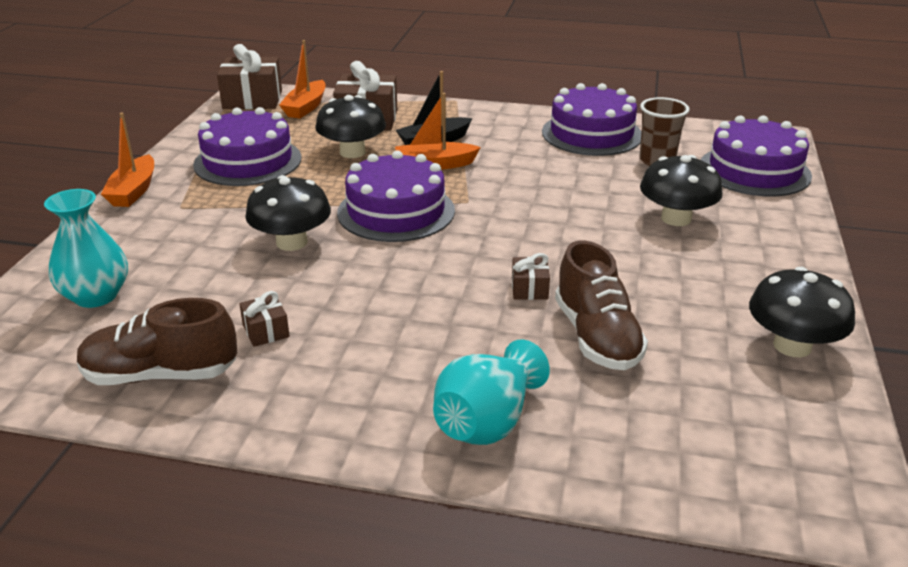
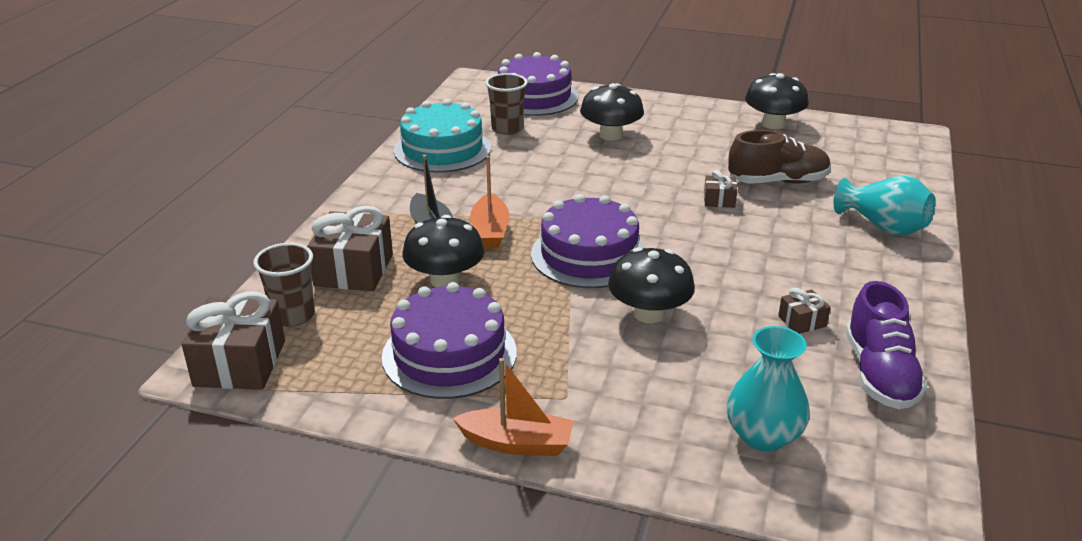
camera: 85 degrees left, 0 degrees up
(160, 375) = (879, 374): brown shoe -> purple shoe
(306, 107) = (293, 316): orange boat -> brown cup
(591, 134) = (442, 149): purple cake -> turquoise cake

